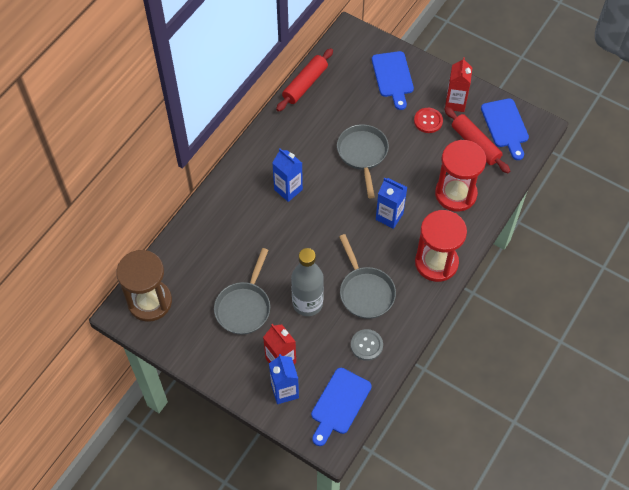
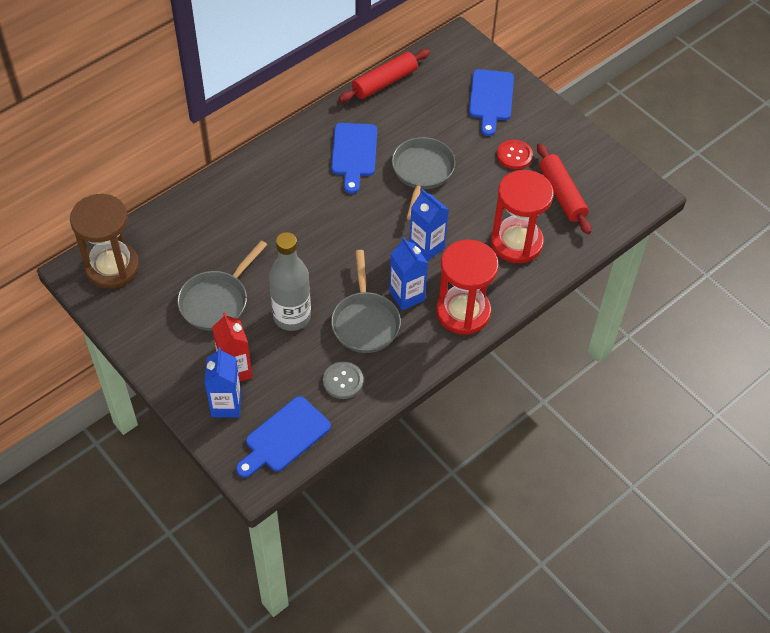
camera: 15 degrees right, 5 degrees down
(288, 189) = (319, 189): blue carton -> blue carton (407, 296)
(455, 103) = (555, 144): red carton -> none
(505, 126) = (606, 183): blue cutting board -> blue cutting board (354, 153)

